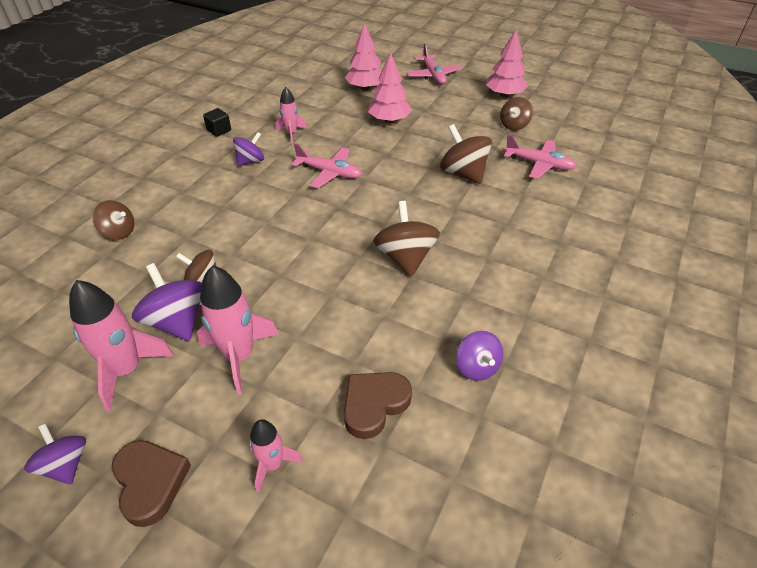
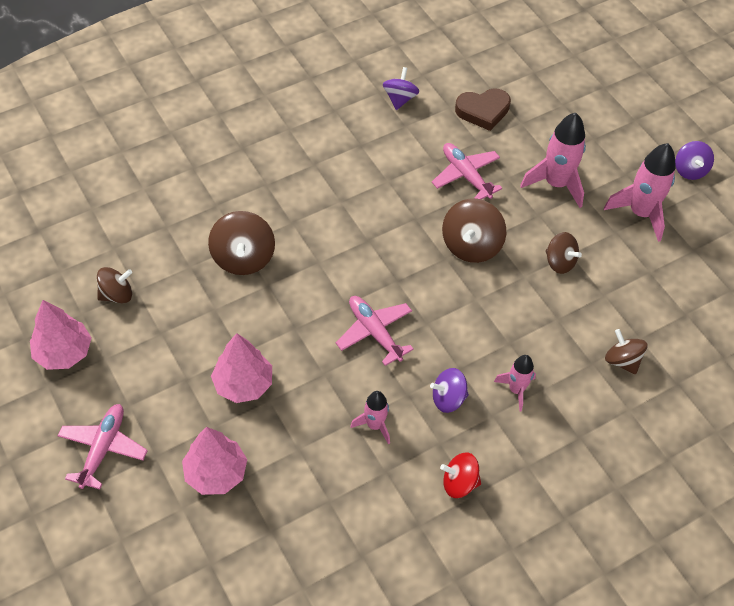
camera: 150 degrees left, 10 degrees up
(150, 482) = (639, 136): brown heart -> none
(177, 321) = (593, 234): purple spinning top -> none
(219, 130) = (459, 483): black cube -> red spinning top
(272, 464) = (563, 111): pink rocket -> pink rocket (516, 390)
(405, 257) = (379, 198): brown spinning top -> brown spinning top (471, 246)
(539, 164) = (159, 229): pink plane -> pink plane (466, 175)

